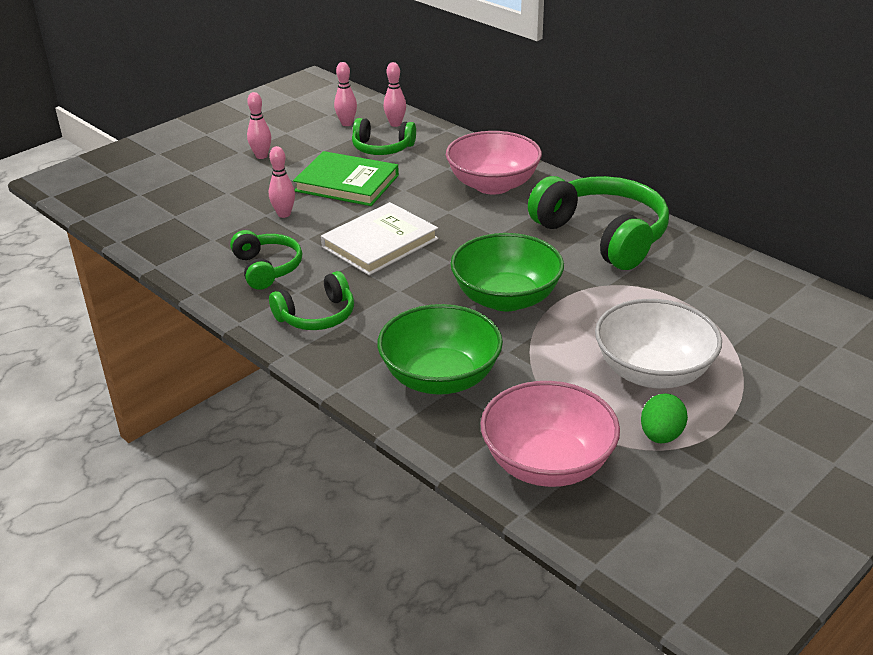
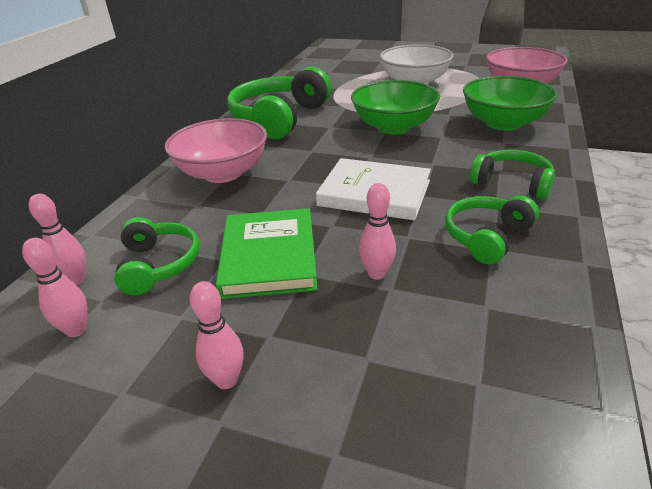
camera: 115 degrees left, 0 degrees up
(661, 436) = (461, 74): green egg -> none

